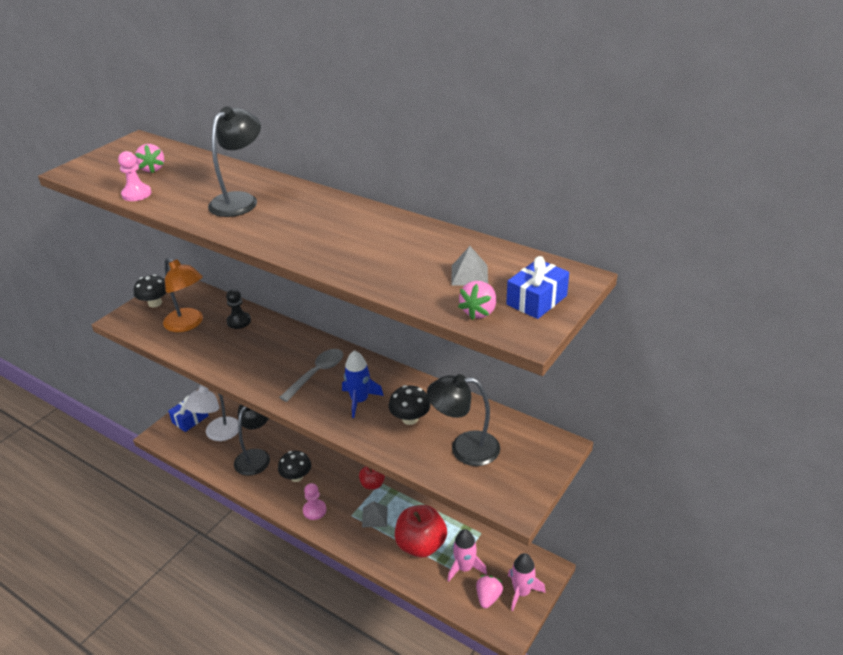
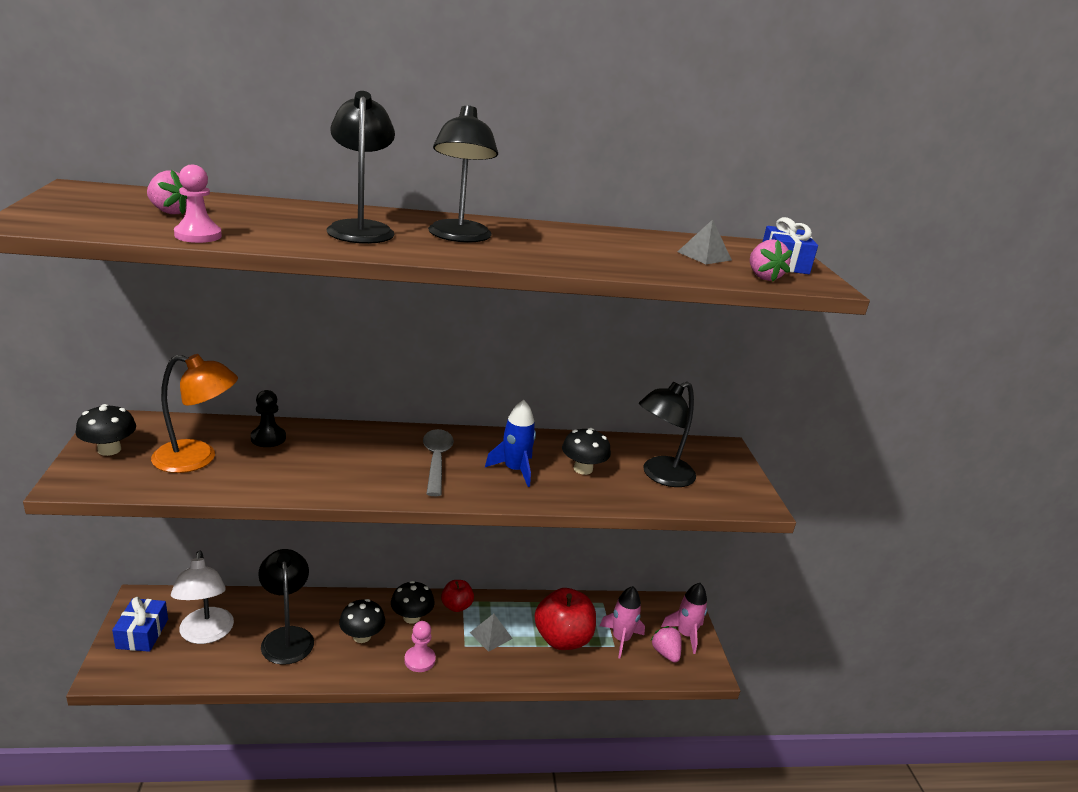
camera: 45 degrees left, 10 degrees down
(294, 219) = (459, 237): none -> black lamp
(337, 478) = (411, 617): none -> black mushroom

